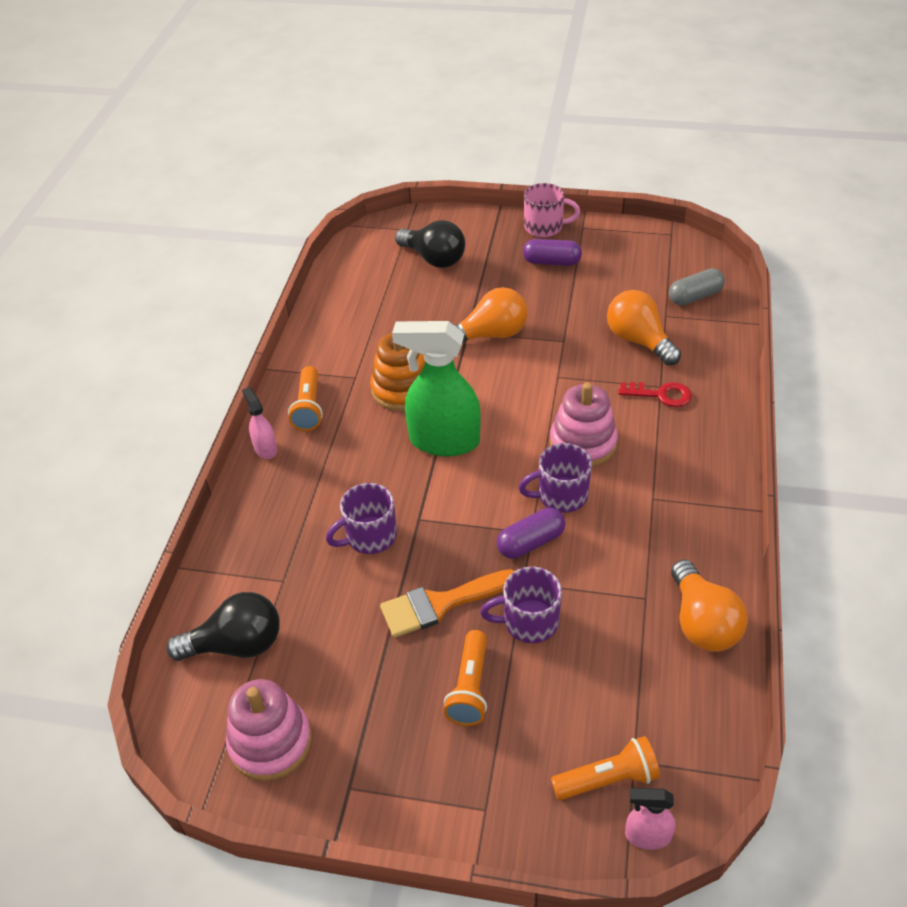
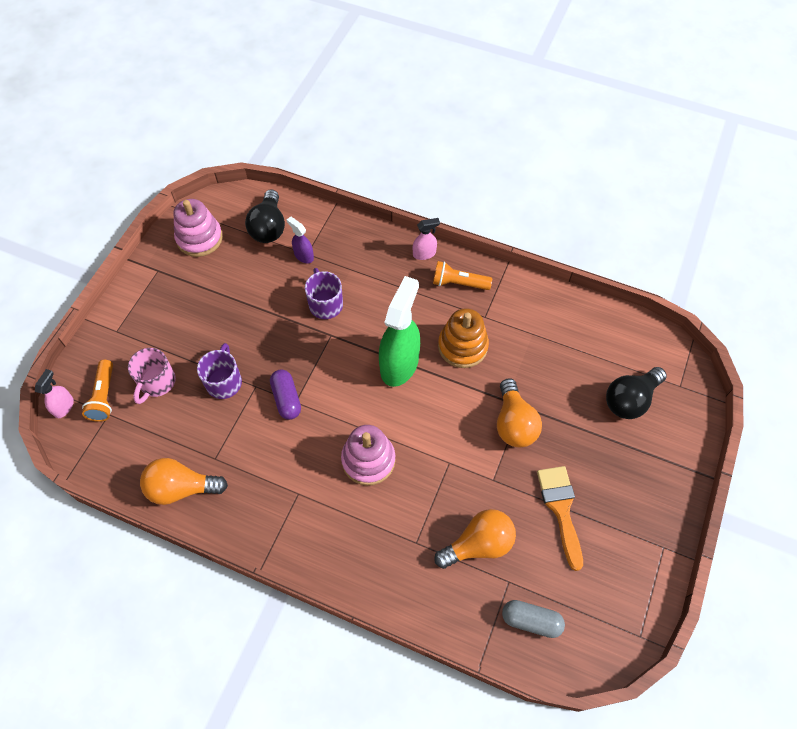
camera: 100 degrees right, 15 degrees up
(287, 583) = (303, 256): none -> purple spray bottle
(440, 604) = (257, 335): orange brush -> orange brush (560, 509)
(470, 687) = (192, 339): orange flashlight -> none
(545, 227) = (668, 510): pink mug -> pink mug (157, 382)
(551, 262) = (609, 501): purple capsule -> none
(561, 496) = (321, 429): purple mug -> none
(661, 395) = (405, 539): red key -> none
(695, 297) = (531, 621): grey capsule -> grey capsule turned 60 degrees counterclockwise

